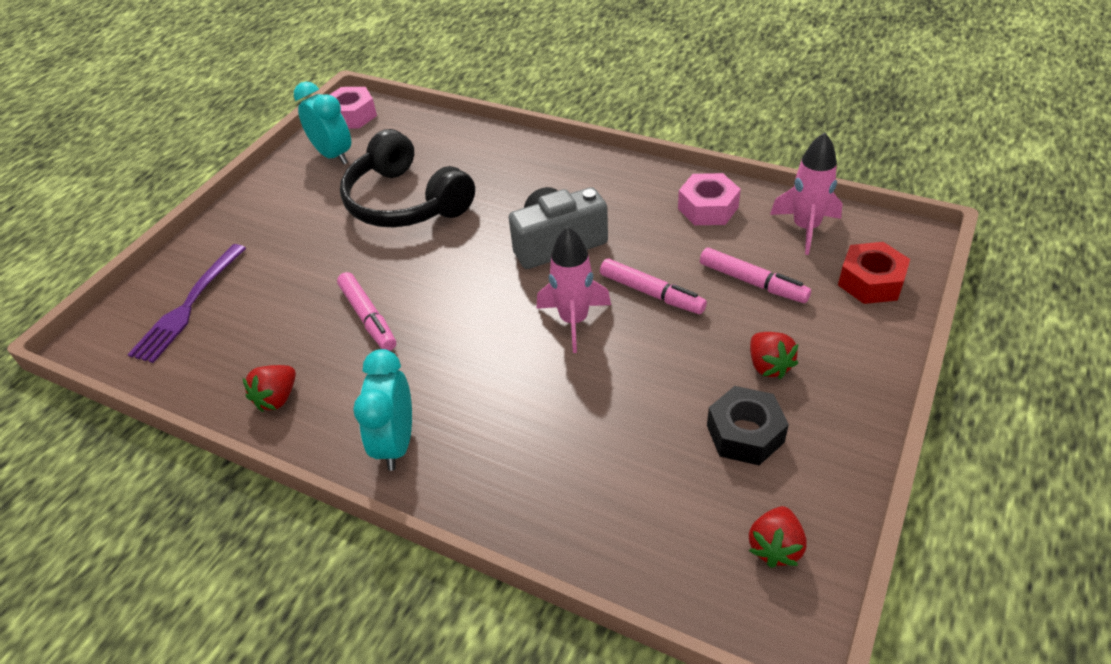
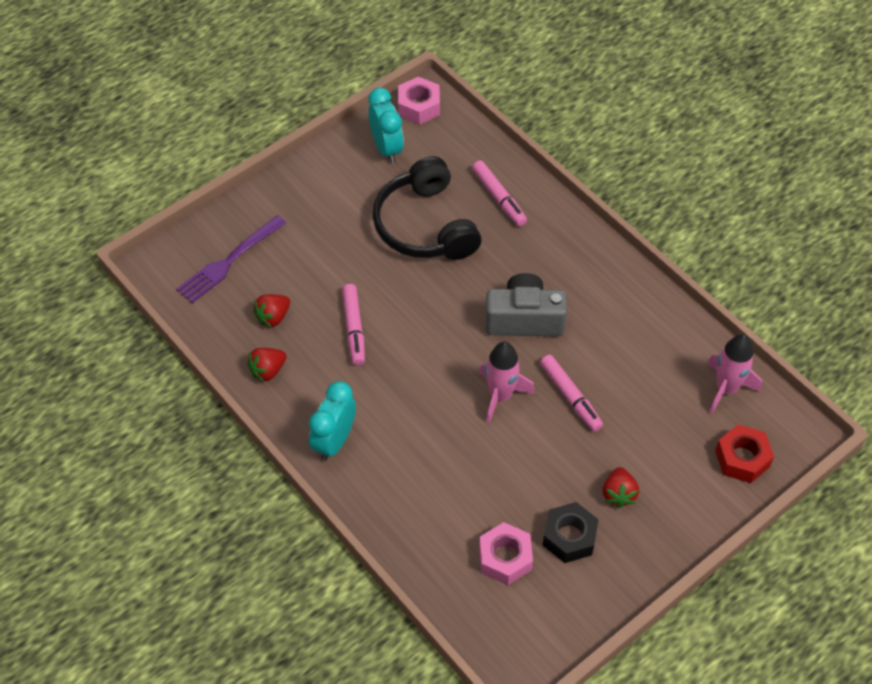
camera: 20 degrees right, 10 degrees up
(707, 208) = (661, 335): pink nut -> pink nut (505, 558)
(752, 282) = (652, 420): pink marker -> pink marker (499, 198)
(775, 547) = (540, 620): red strawberry -> red strawberry (273, 317)

